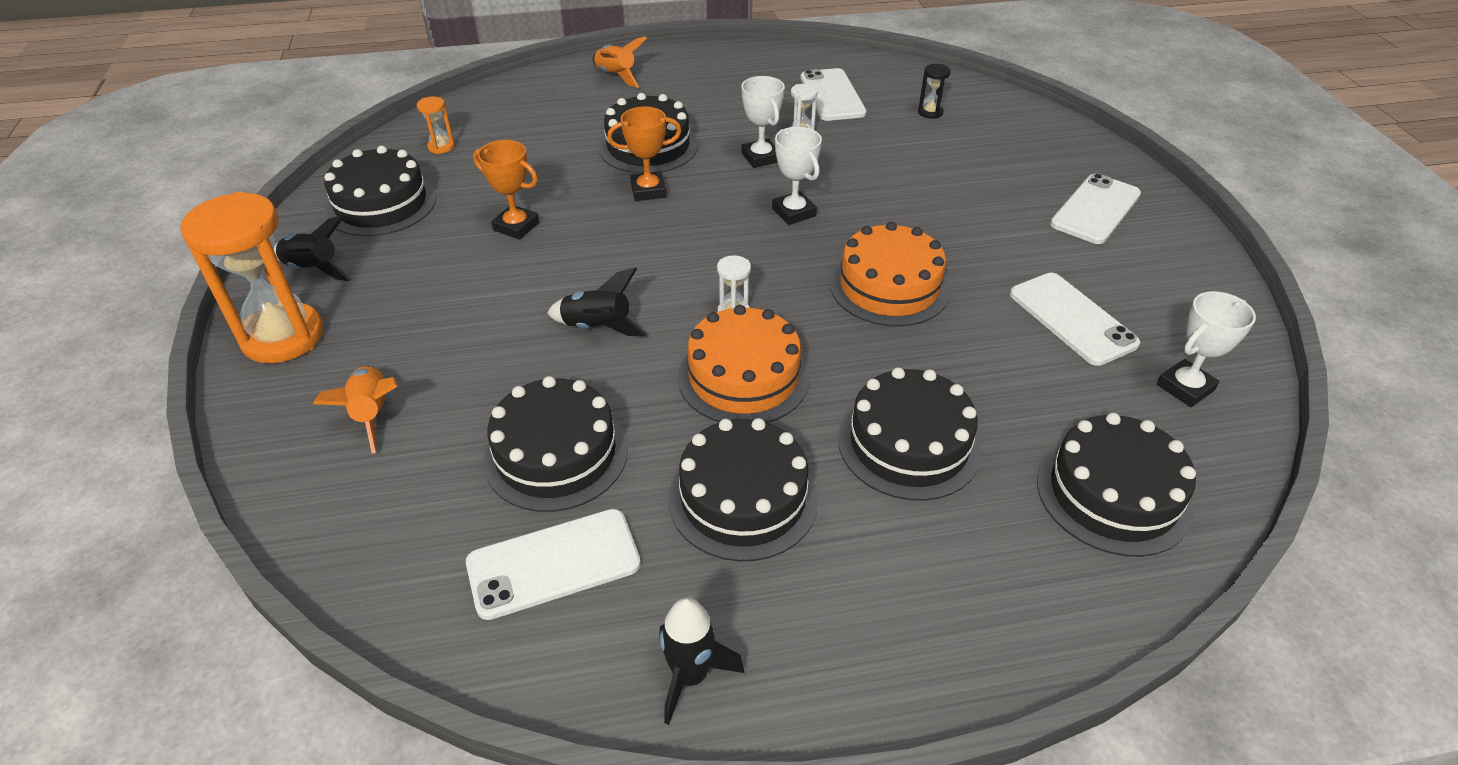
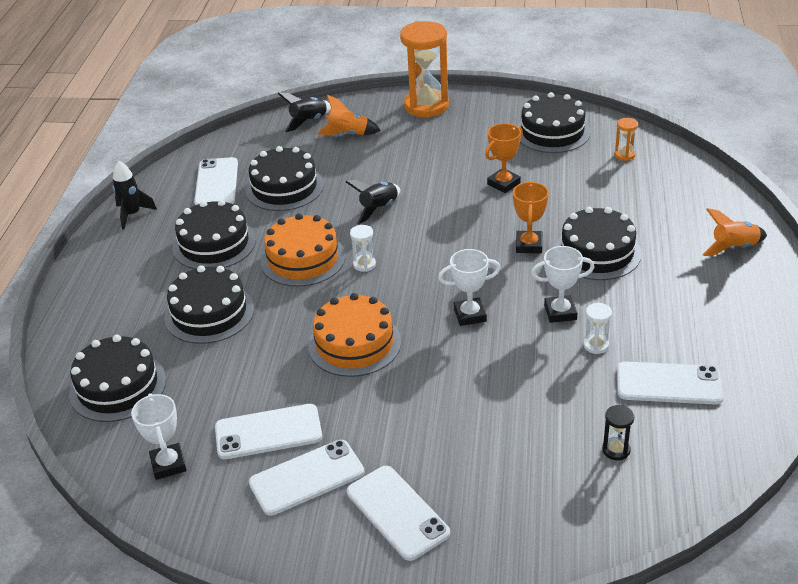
camera: 110 degrees right, 5 degrees down
(314, 269) = (487, 112): black rocket -> black rocket (308, 121)
(1107, 274) = (307, 478): none -> white phone

